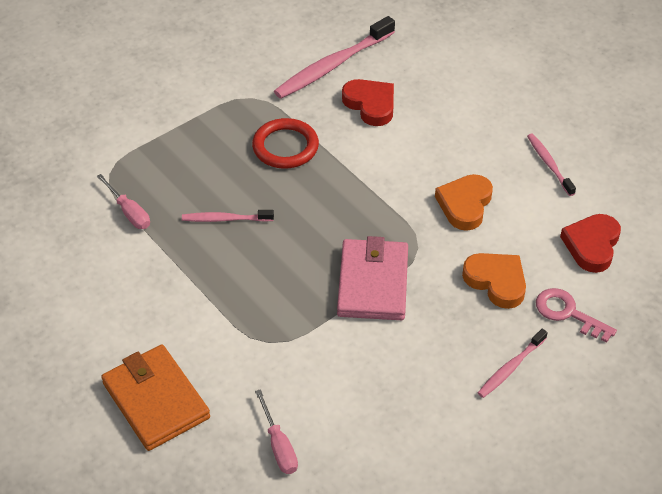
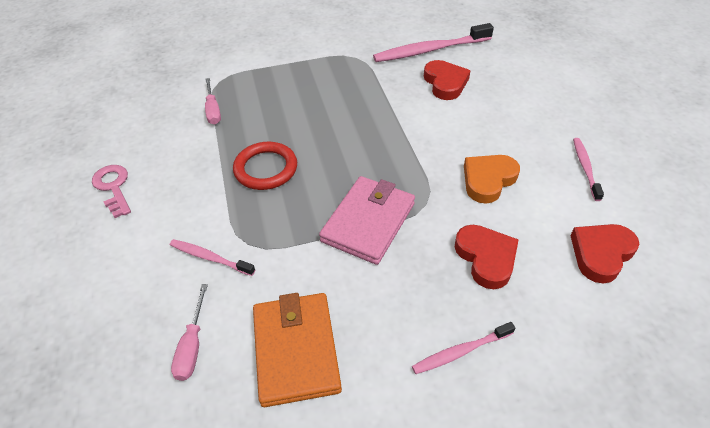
camera: 25 degrees right, 0 degrees up
(155, 400) = (123, 262): orange wallet -> orange wallet (296, 350)
(226, 219) = (279, 135): pink toothbrush -> pink toothbrush (210, 258)
(285, 147) = (359, 96): red ring -> red ring (266, 169)
(496, 281) = (486, 258): orange heart -> red heart
(568, 313) = (548, 315): pink key -> pink key (113, 187)

